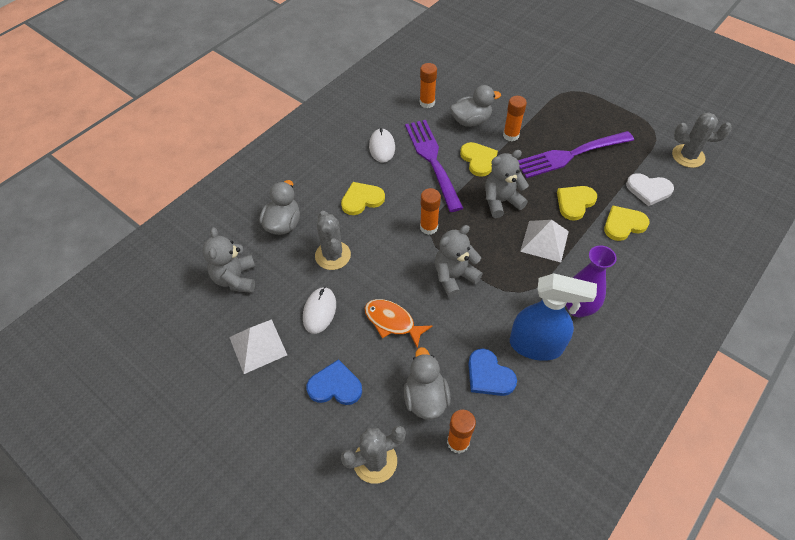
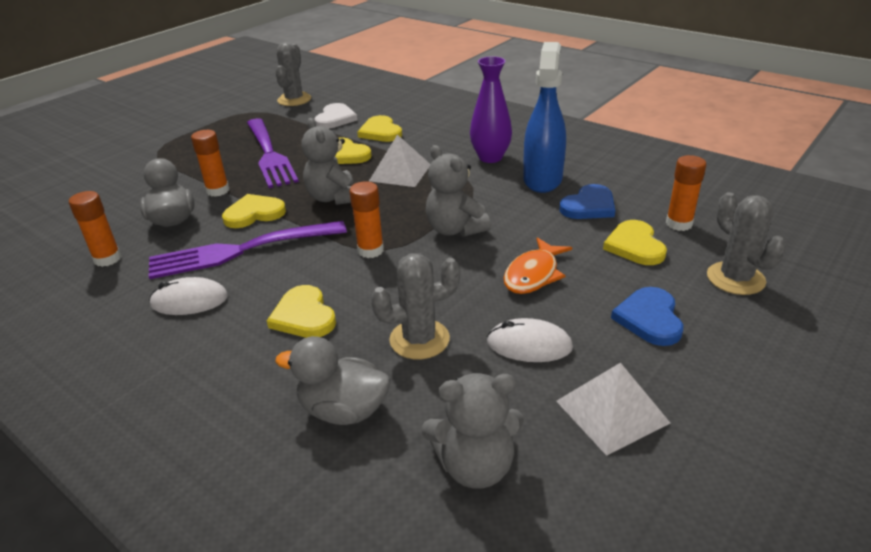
camera: 90 degrees left, 20 degrees down
(425, 398) = (635, 246): grey duck -> yellow heart

